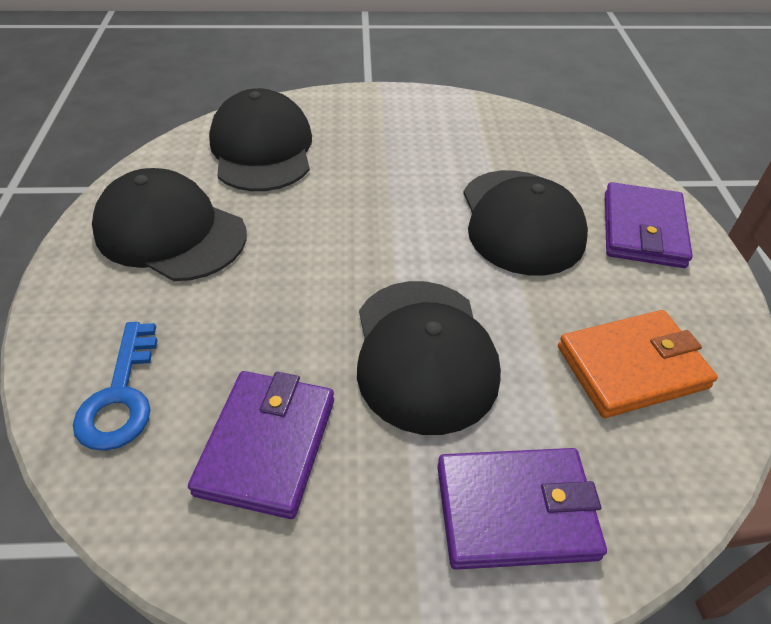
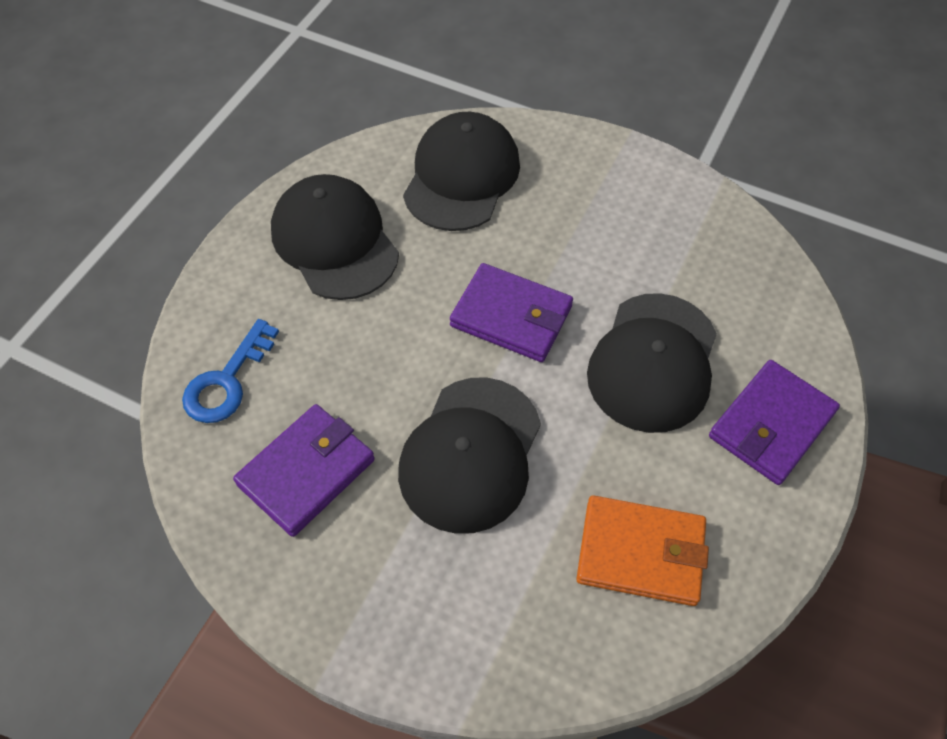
camera: 30 degrees right, 10 degrees up
(515, 510) = (452, 615): purple wallet -> purple wallet (511, 316)

